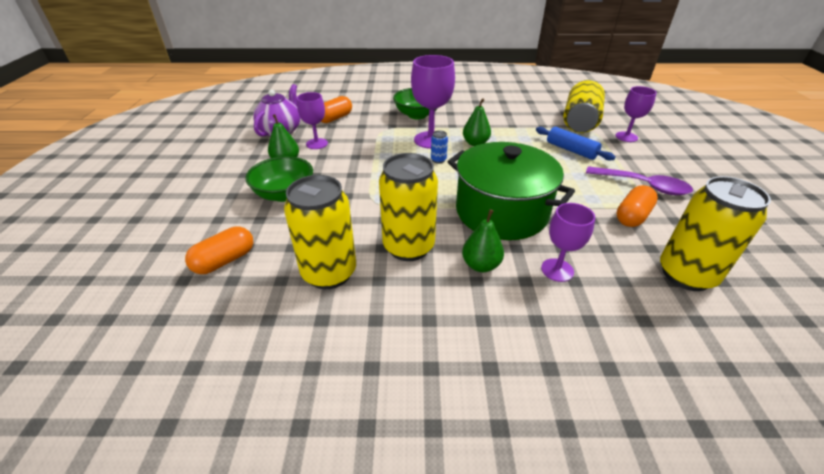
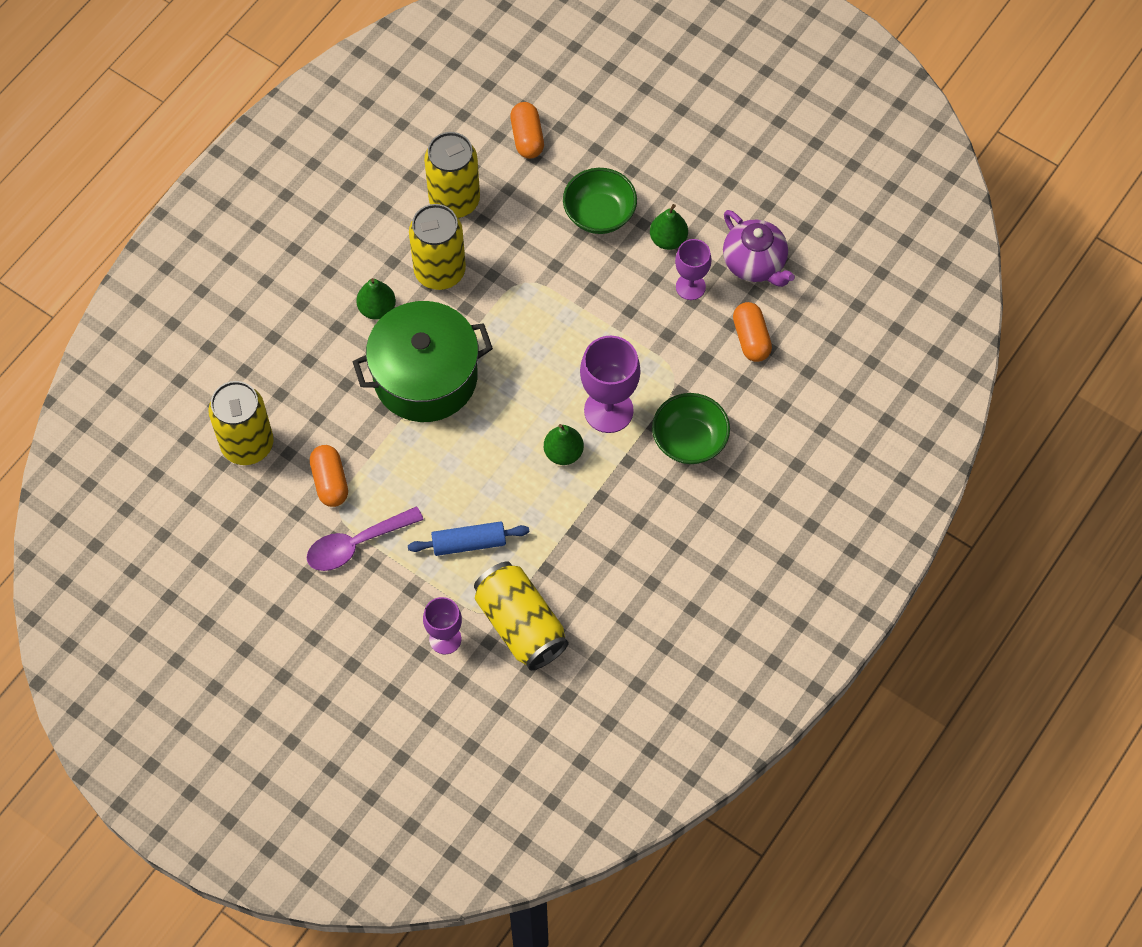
camera: 125 degrees right, 25 degrees up
(438, 160) = (557, 387): blue can -> none
(557, 270) = (328, 358): purple goblet -> none

